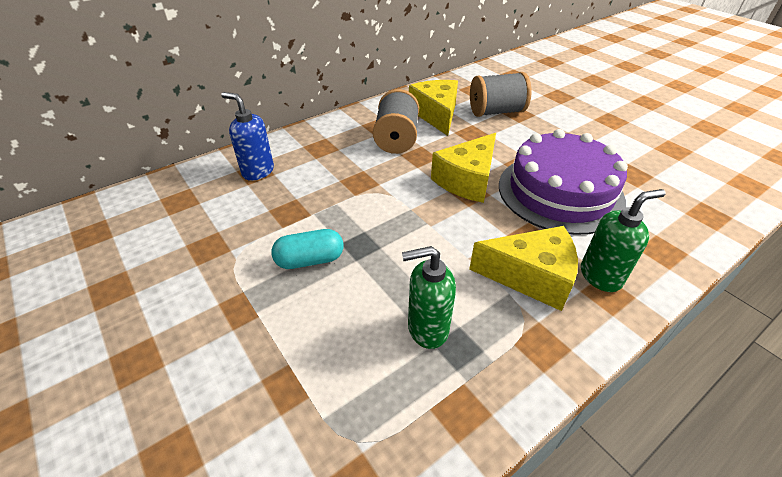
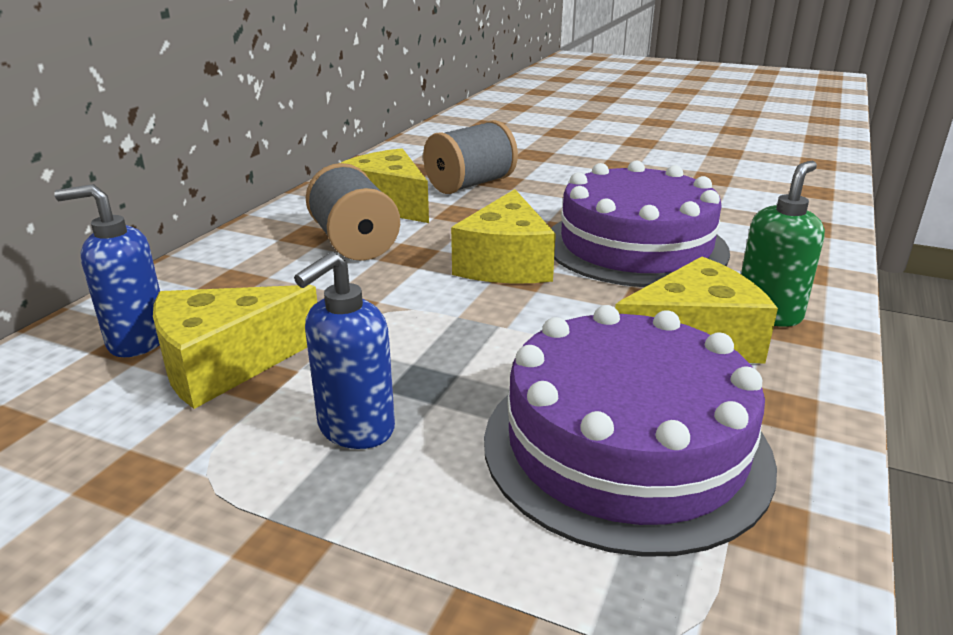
camera: 30 degrees left, 15 degrees down
(283, 199) = (225, 364): none -> yellow cheese
(310, 260) = (355, 429): turquoise capsule -> blue soap dispenser
(427, 329) = (625, 447): green soap dispenser -> purple cake

